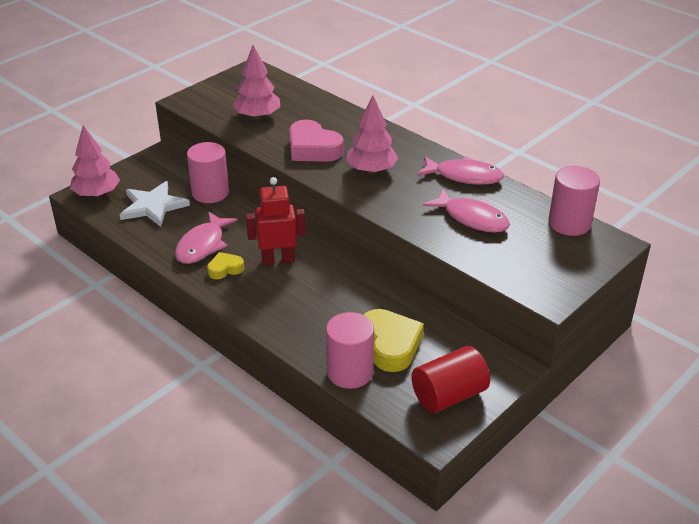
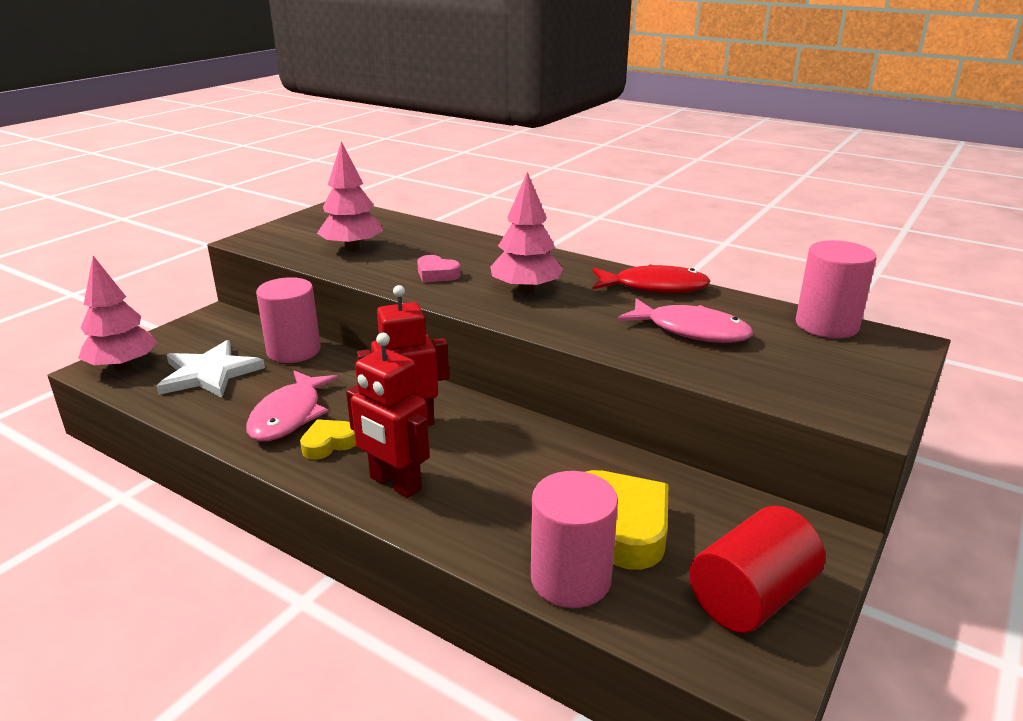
camera: 10 degrees left, 10 degrees down
(261, 301) = (395, 484): none -> red robot
(313, 148) = (437, 274): pink heart -> pink heart, size x0.55
(464, 176) = (654, 287): pink fish -> red fish

